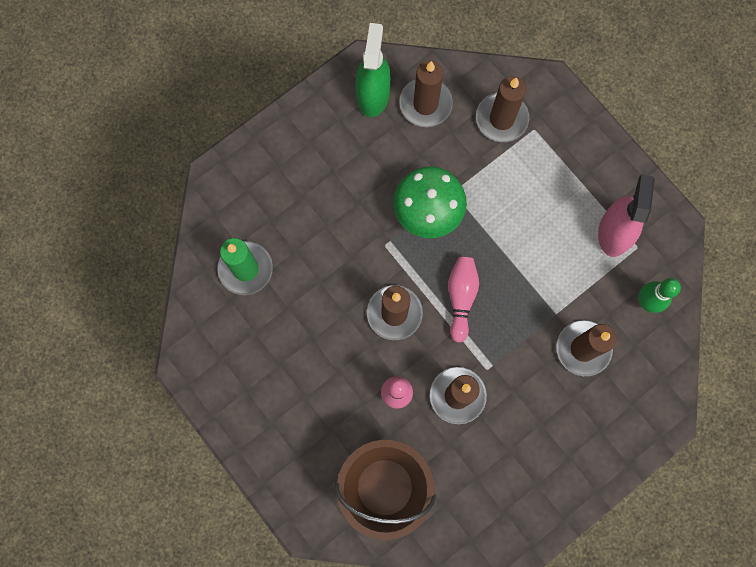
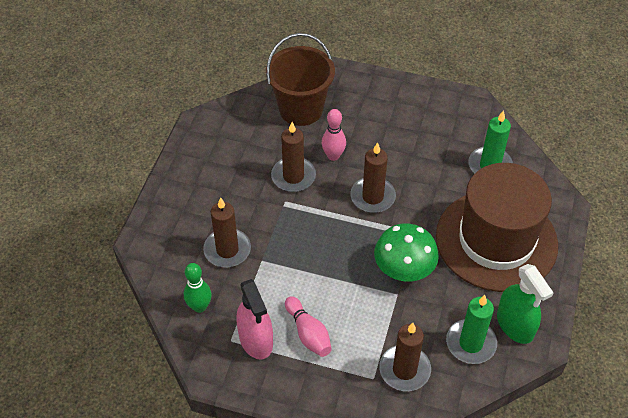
camera: 145 degrees right, 25 degrees down
(315, 183) = (496, 240): none -> brown hat
(425, 104) = (471, 343): brown candle -> green candle
(461, 298) = (336, 231): pink bowling pin -> pink bowling pin (308, 333)

